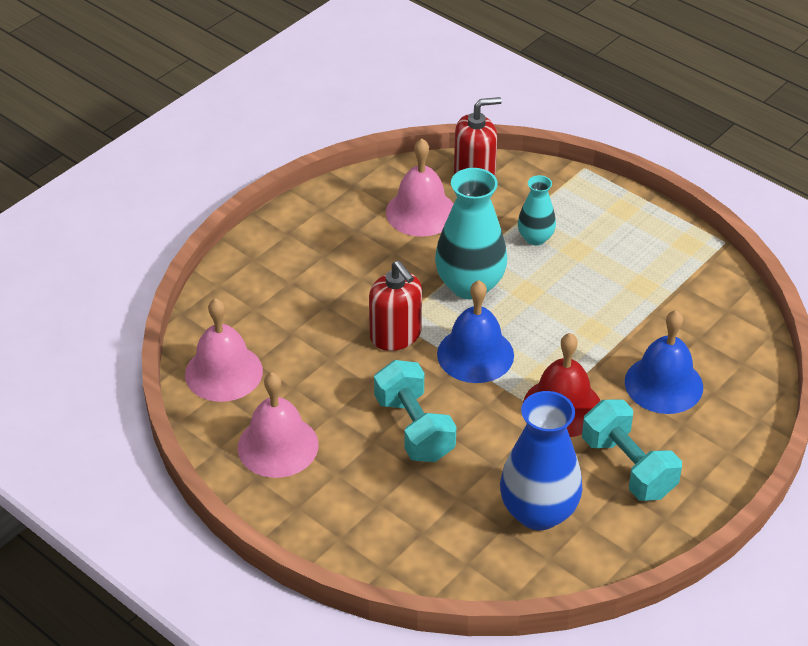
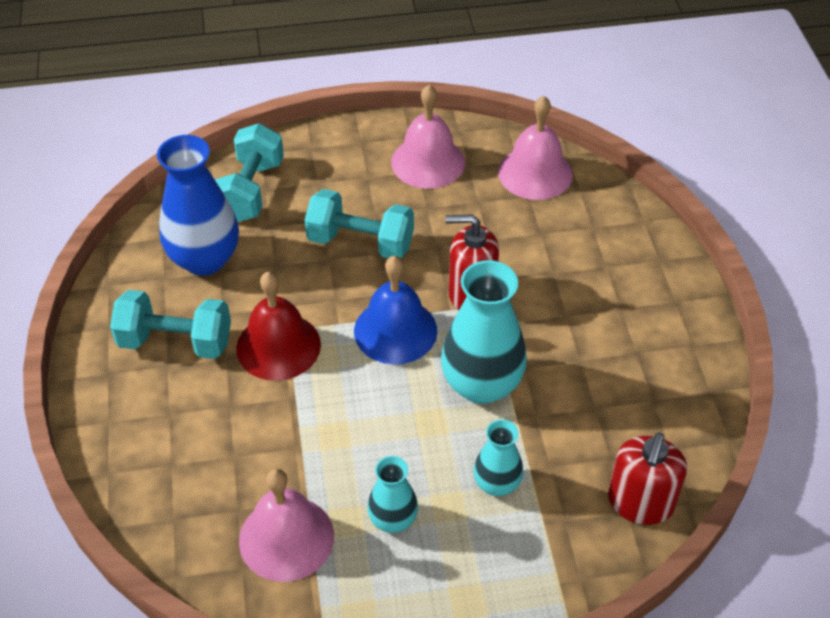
camera: 130 degrees right, 5 degrees up
(421, 212) = (620, 417): pink bell -> pink bell (286, 538)
(436, 540) = (250, 191): none -> turquoise dumbbell
(615, 266) = (393, 520): none -> turquoise vase
(663, 384) = (221, 435): blue bell -> none

